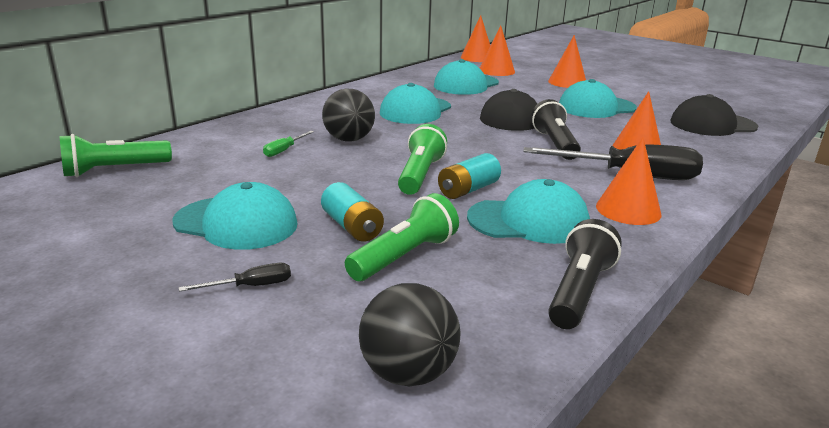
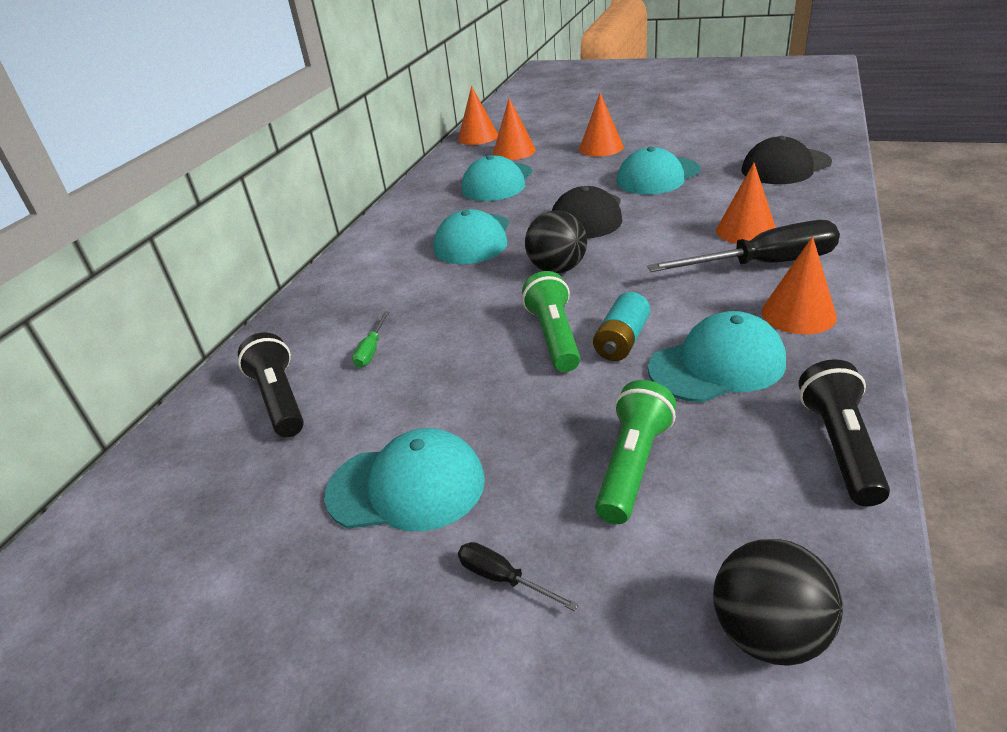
camera: 15 degrees left, 10 degrees up
(114, 170) = (183, 455): green flashlight -> none
(251, 286) = (503, 578): black screwdriver -> black screwdriver turned 105 degrees counterclockwise
(349, 139) = (433, 308): black ball -> black ball (557, 269)
(352, 227) = (542, 442): turquoise battery -> none
(555, 144) = (657, 243): black flashlight -> black flashlight (280, 399)

